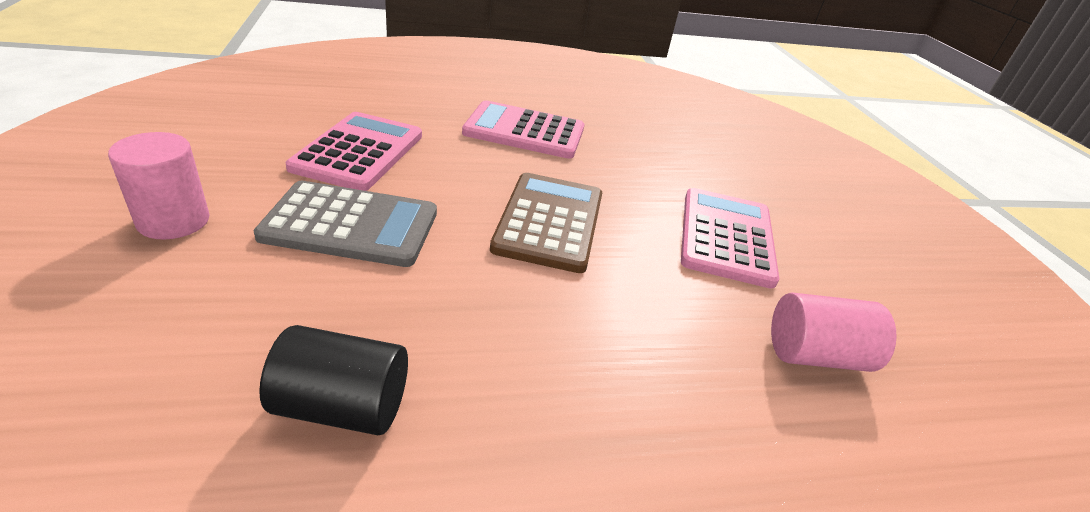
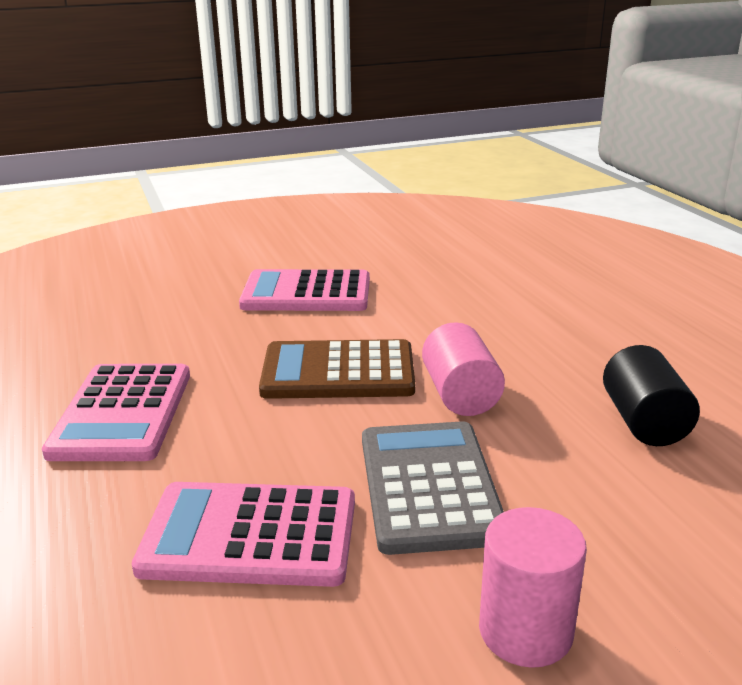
camera: 95 degrees left, 10 degrees down
(815, 355) = (433, 269): pink cylinder -> pink cylinder (460, 395)

